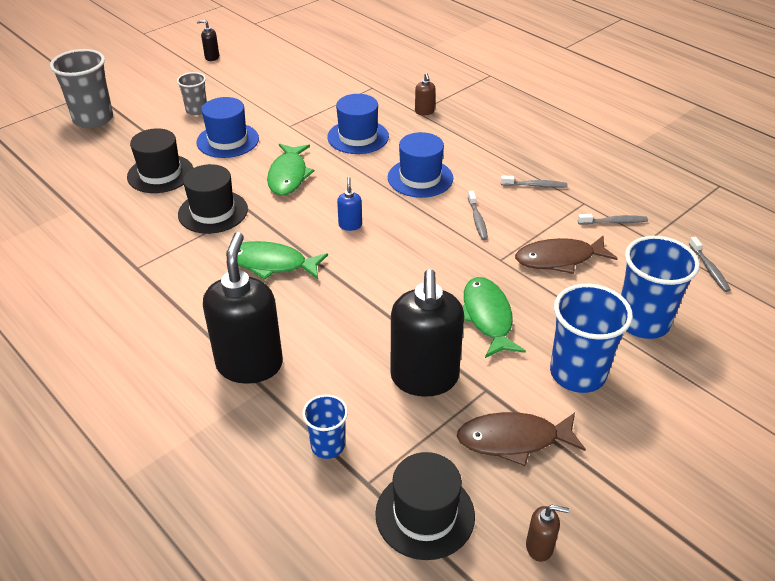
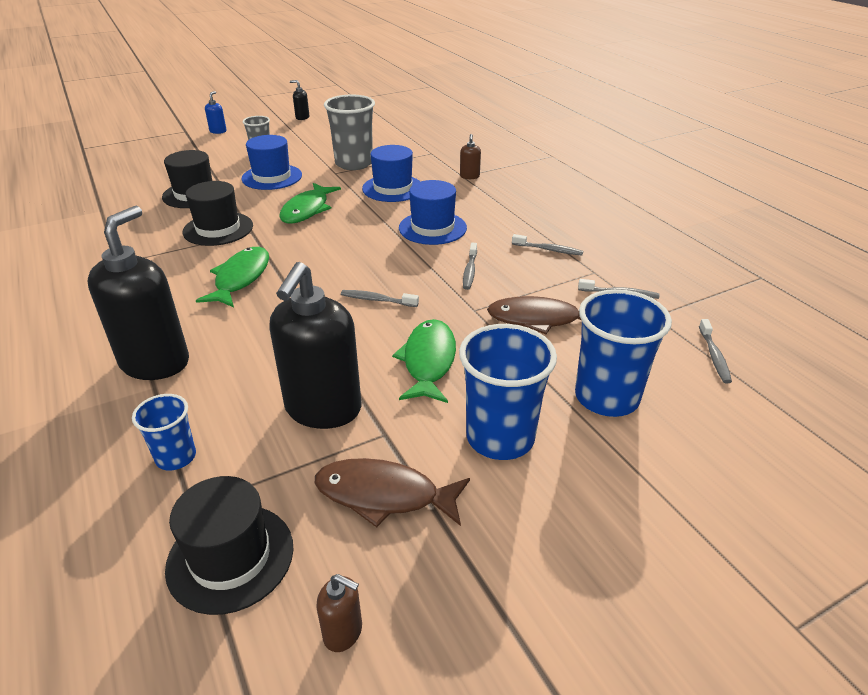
camera: 15 degrees right, 5 degrees down
(93, 119) = (170, 149): grey cup -> grey cup (354, 163)
(271, 264) = (240, 278): green fish -> green fish turned 75 degrees clockwise
(350, 225) = (338, 257): blue soap dispenser -> blue soap dispenser (218, 131)
(411, 264) = (377, 300): none -> grey toothbrush

